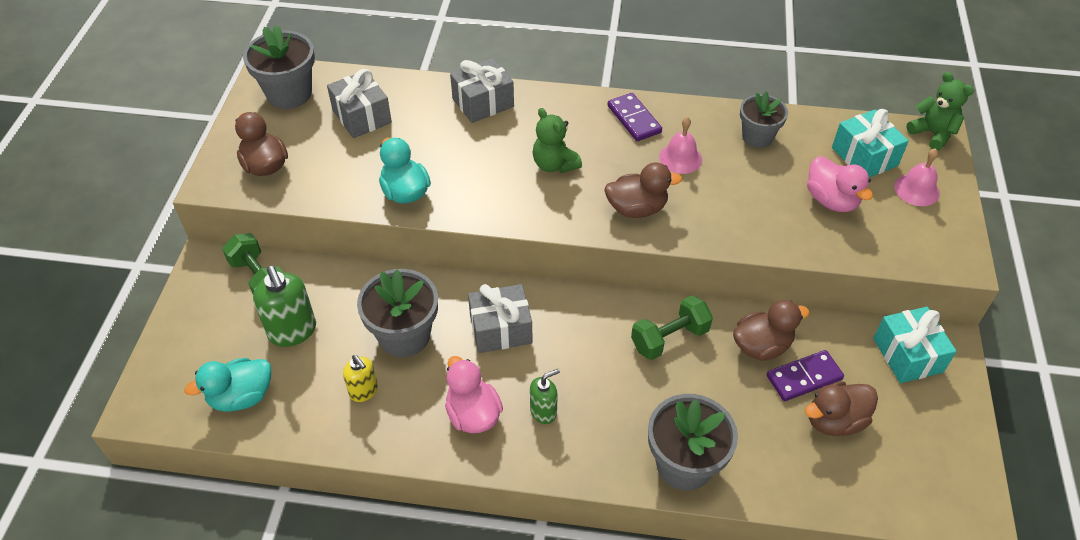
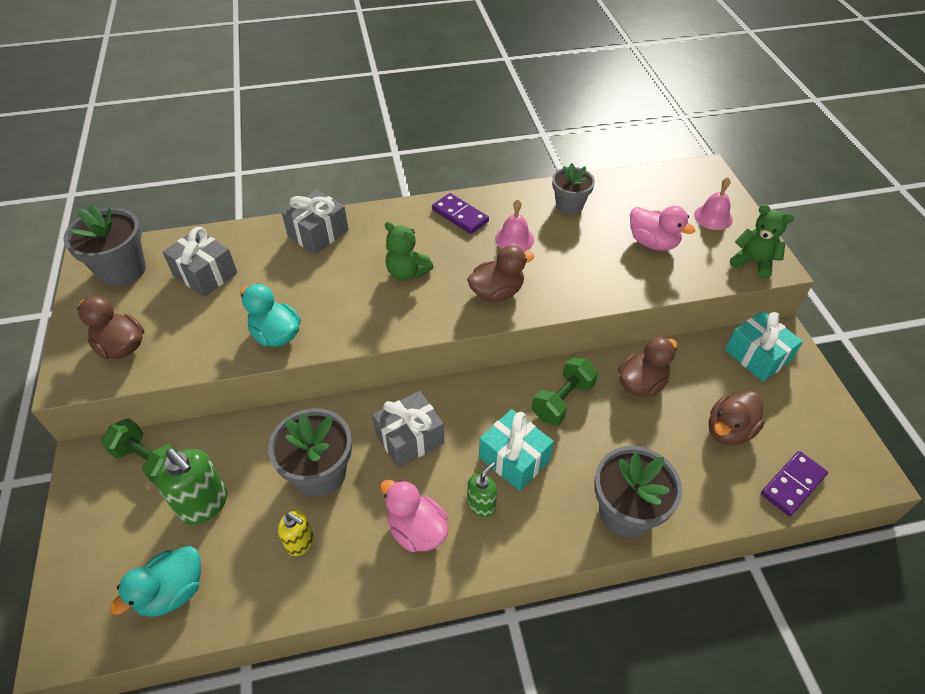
camera: 20 degrees left, 0 degrees up
(804, 377) = (687, 400): purple domino -> purple domino (792, 484)
(864, 157) = (660, 201): turquoise gift -> turquoise gift (514, 458)
(932, 134) = (702, 170): green teddy bear -> green teddy bear (753, 262)

